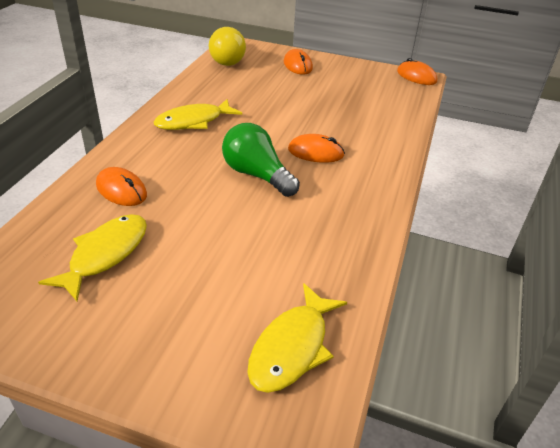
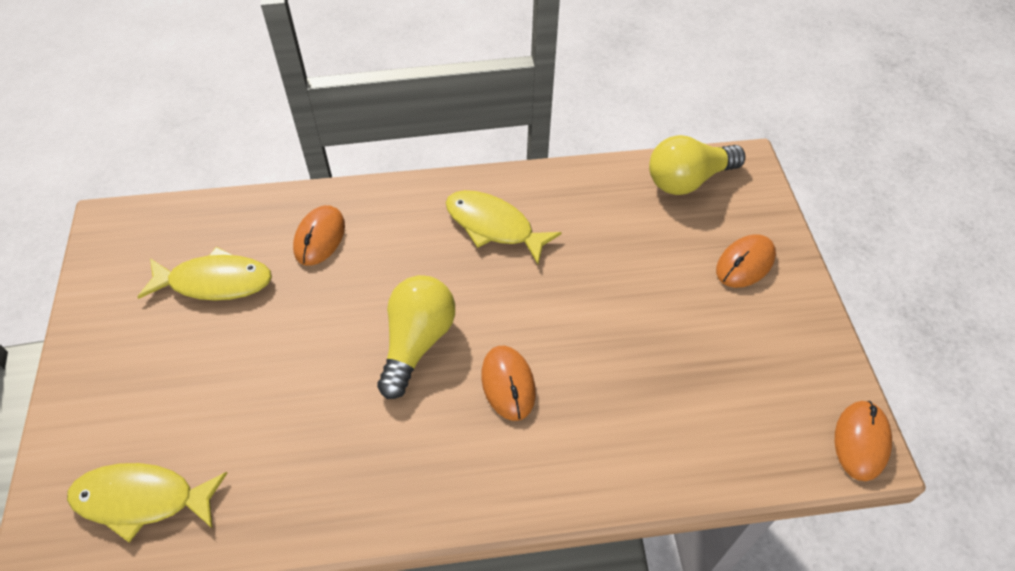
camera: 65 degrees right, 15 degrees up
(257, 175) = (417, 342): green light bulb -> yellow light bulb

